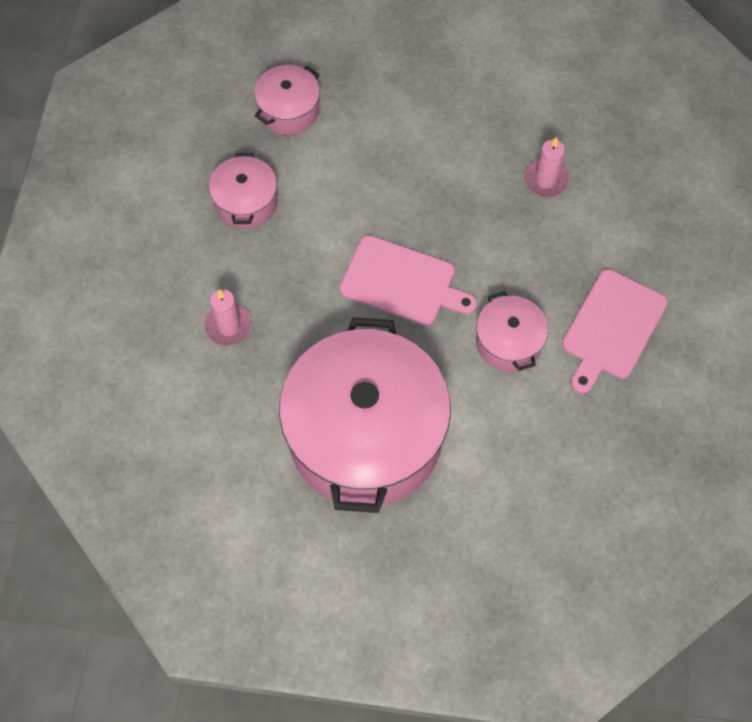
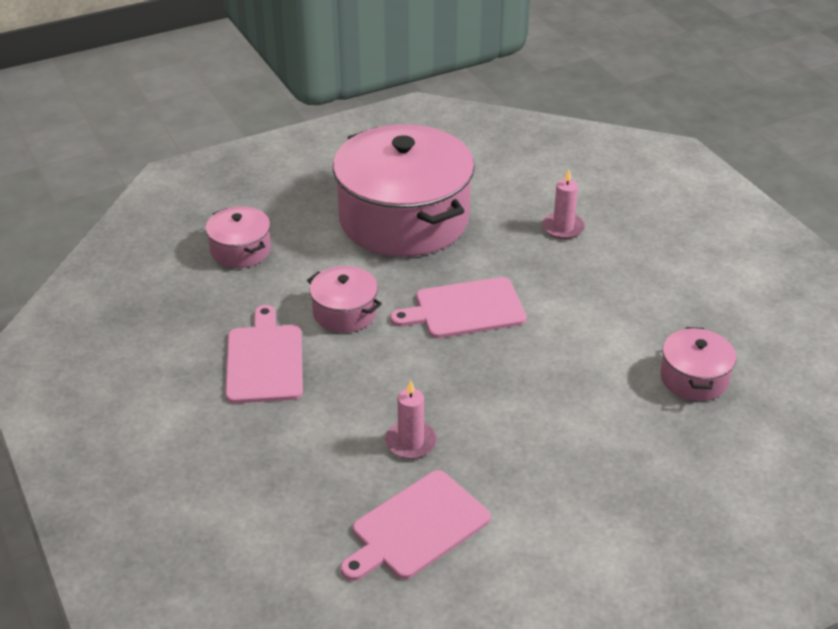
camera: 145 degrees right, 25 degrees down
(246, 202) = (643, 299): pink pot -> pink pot (240, 250)
(590, 113) = (416, 527): none -> pink cutting board

